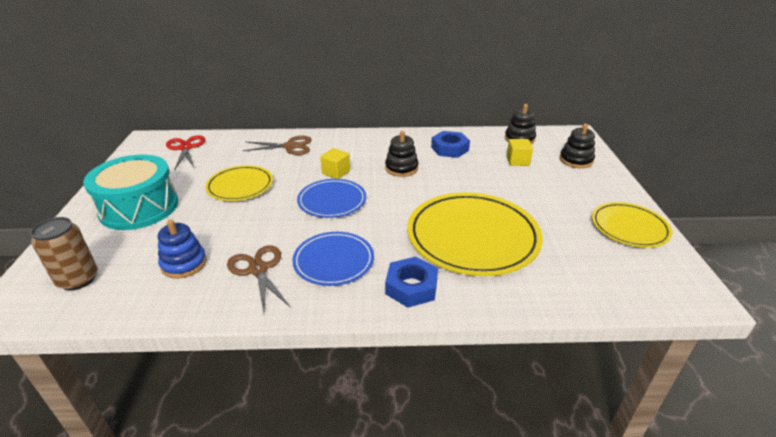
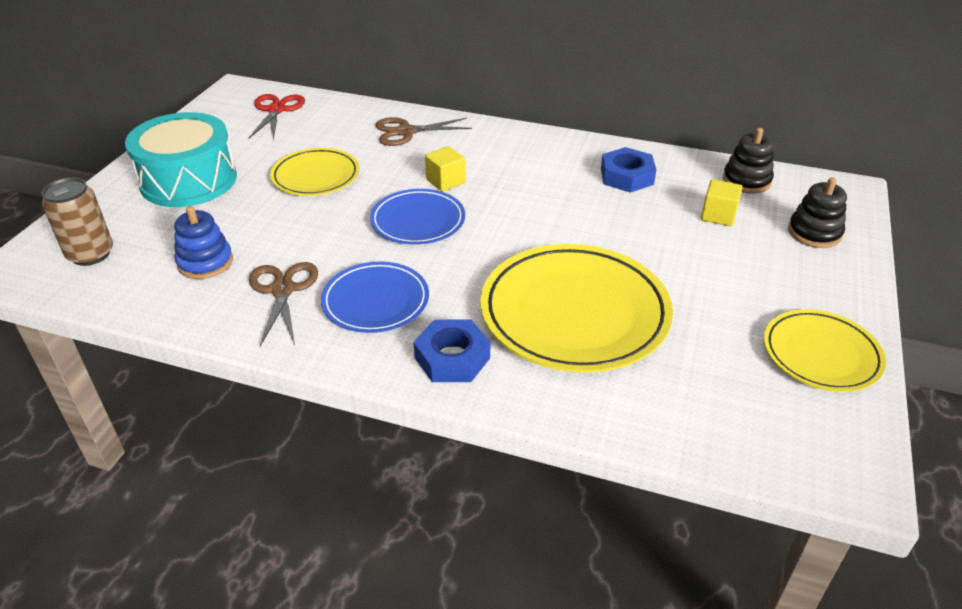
camera: 20 degrees right, 5 degrees up
(290, 146) = (406, 132): brown scissors -> brown scissors turned 150 degrees clockwise
(401, 168) = (538, 193): black stacking toy -> none

